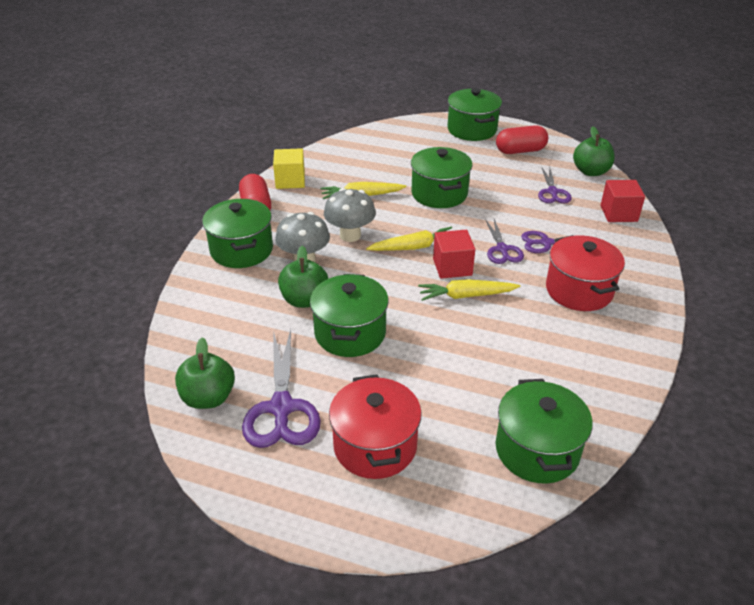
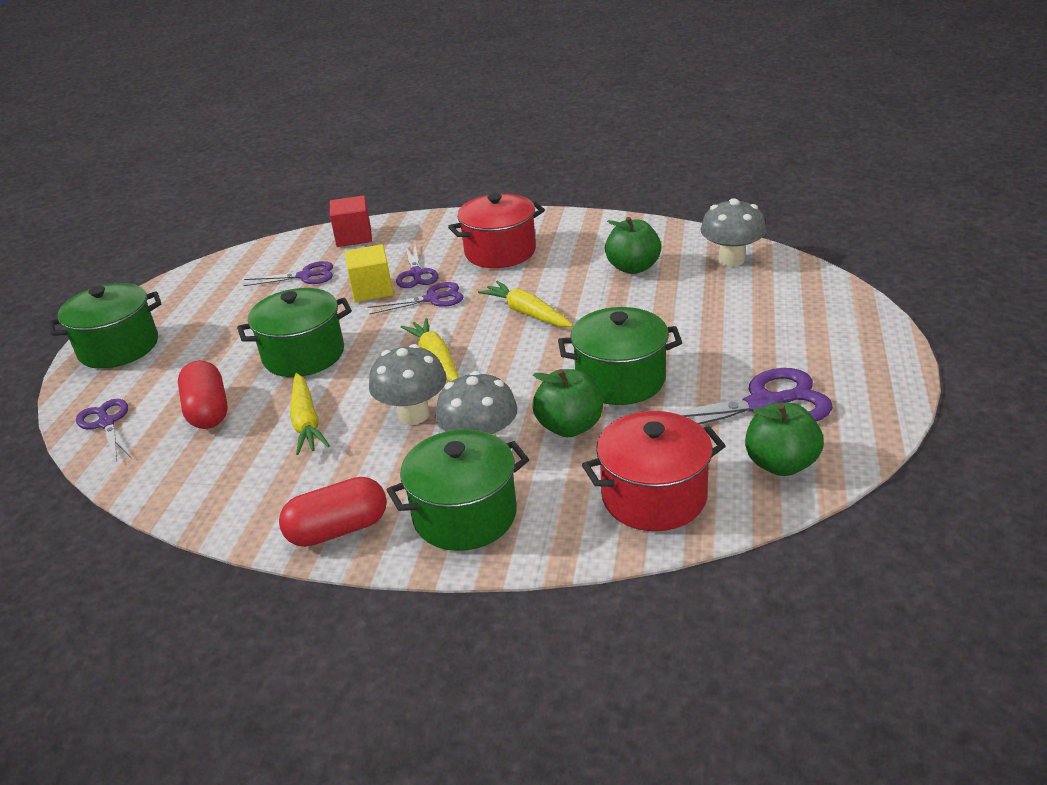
camera: 95 degrees left, 5 degrees down
(290, 181) = (250, 508): yellow cube -> yellow cube (372, 290)
(375, 446) = (779, 338): red pot -> red pot (654, 497)
(391, 134) = (106, 423): none -> purple scissors
(452, 267) = (474, 327): red cube -> none
(466, 296) = (527, 313): yellow carrot -> yellow carrot turned 150 degrees clockwise
(520, 151) = (195, 304): red capsule -> red capsule (208, 411)
(537, 450) = (731, 260): green pot -> grey mushroom
(590, 171) = (259, 255): green apple -> green apple (633, 268)

